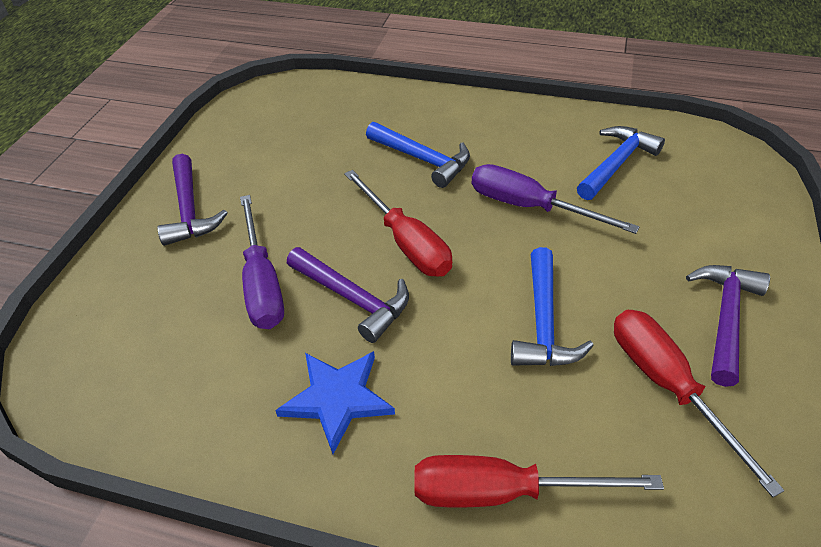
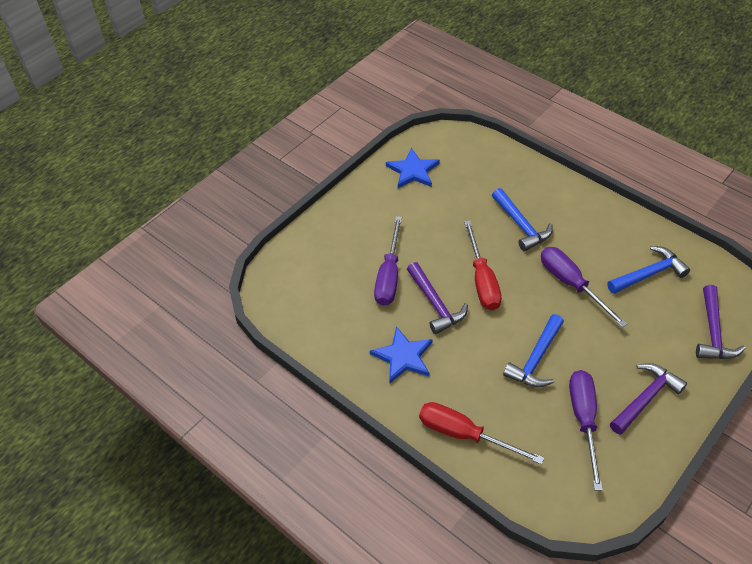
camera: 25 degrees right, 5 degrees up
(189, 210) = (364, 212): purple hammer -> purple hammer (713, 332)
(242, 140) = (413, 171): none -> blue star
(667, 386) = (584, 420): red screwdriver -> purple screwdriver

